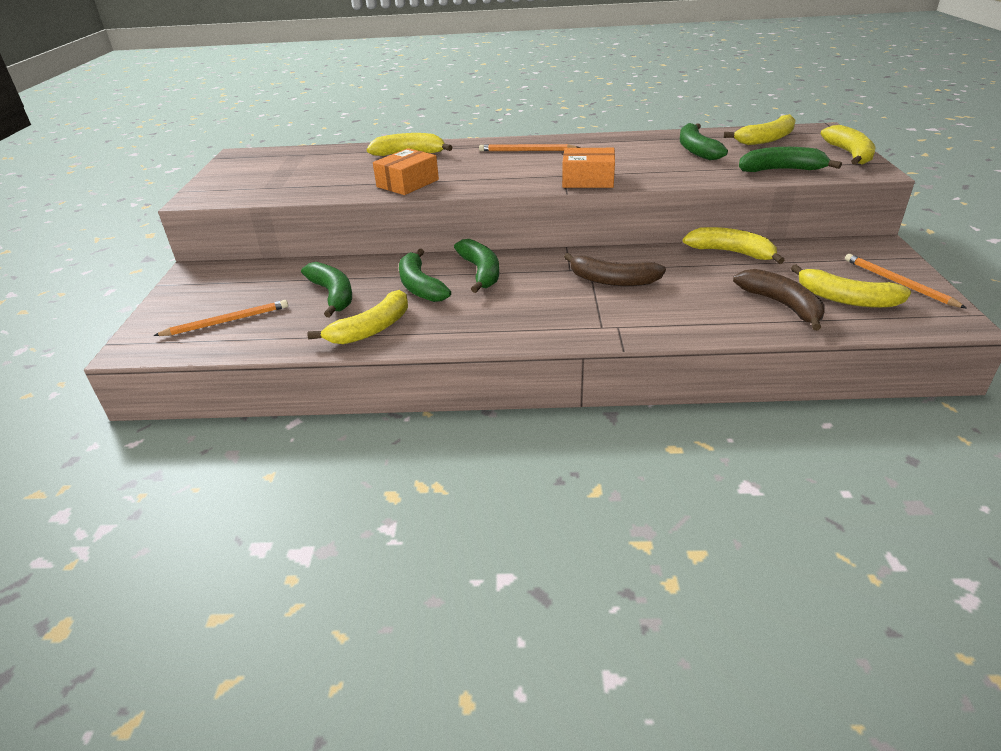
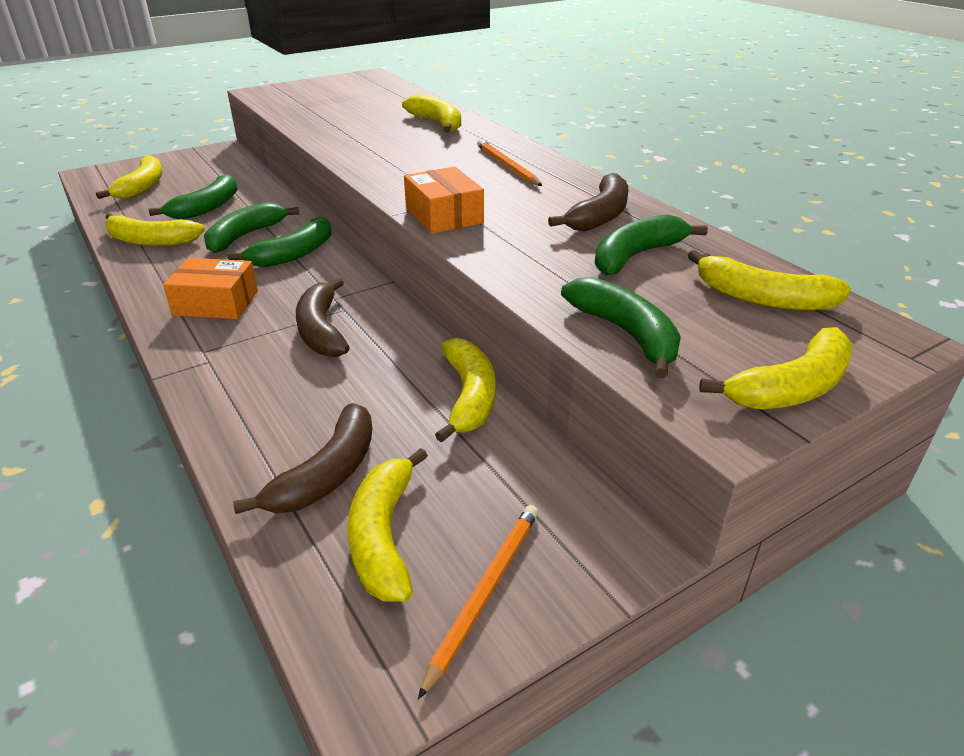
camera: 55 degrees right, 0 degrees up
(227, 321) = (142, 187): orange pencil -> yellow banana
(407, 183) = (354, 143): orange box -> orange box (216, 303)
(635, 146) = (600, 216): none -> brown banana

